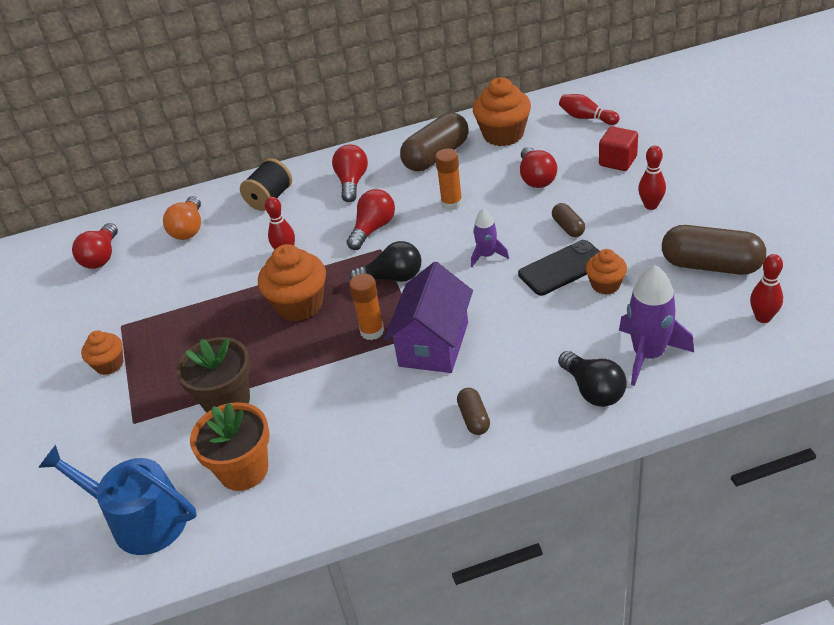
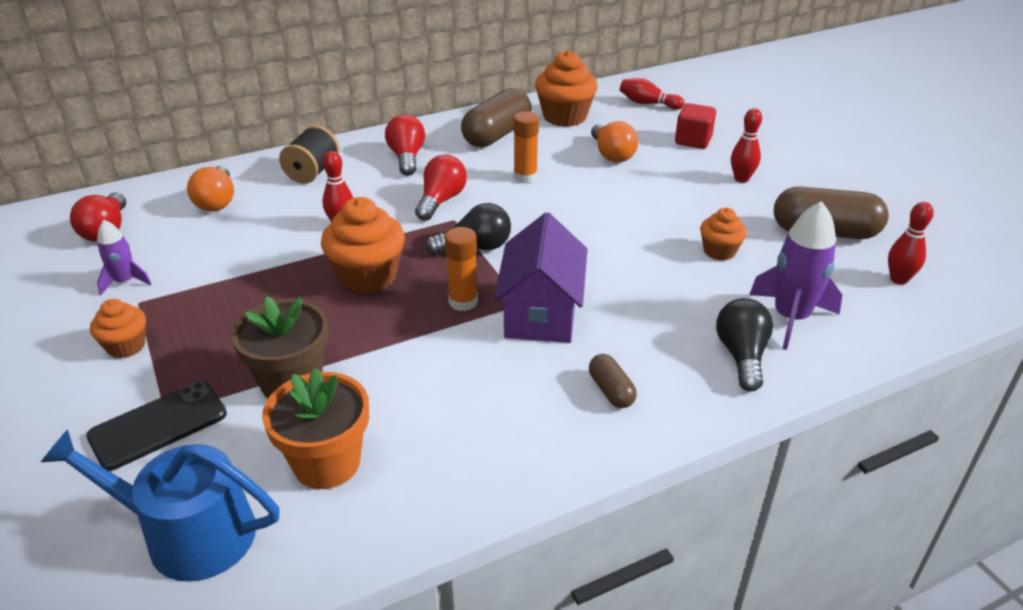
camera: 15 degrees left, 5 degrees down
(487, 255) = (579, 225): purple rocket -> purple rocket (125, 282)
(536, 178) = (611, 154): red light bulb -> orange light bulb
(562, 268) = (667, 236): black phone -> black phone (158, 425)
(568, 227) = (660, 198): brown capsule -> none
(593, 390) = (741, 356): black light bulb -> black light bulb turned 135 degrees counterclockwise

